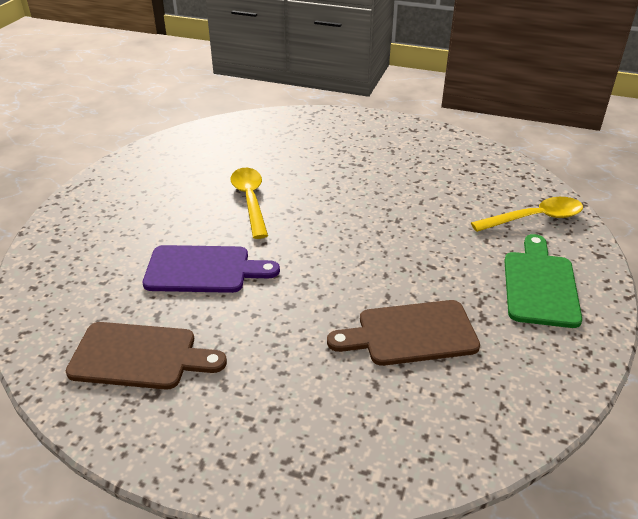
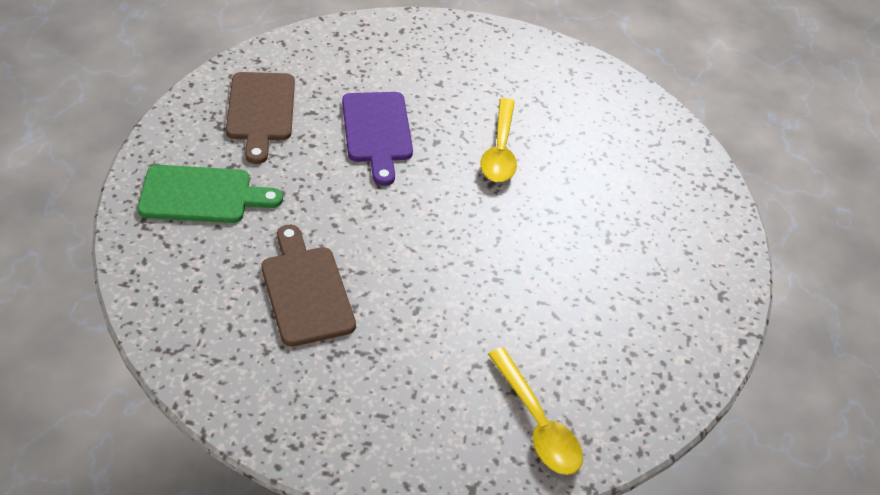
camera: 75 degrees right, 10 degrees up
(250, 201) = (500, 150): yellow spoon -> yellow spoon turned 120 degrees clockwise
(540, 285) = (400, 412): green cutting board -> green cutting board (201, 195)

